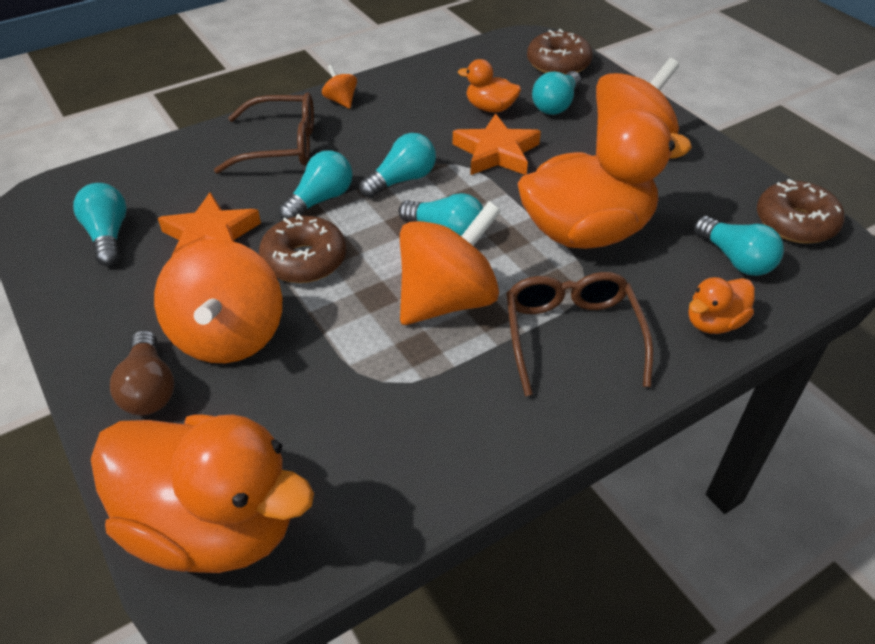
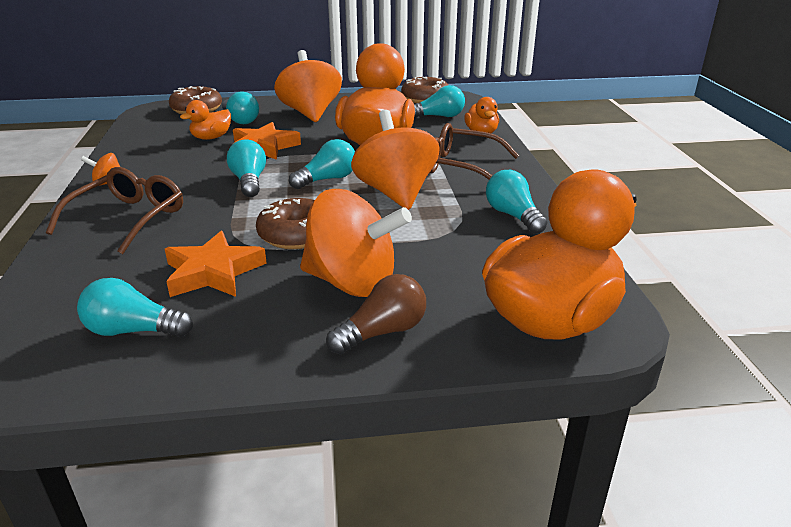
camera: 65 degrees left, 15 degrees down
(149, 389) = (383, 332): brown light bulb -> brown light bulb turned 45 degrees counterclockwise
(320, 200) = (229, 215): turquoise light bulb -> turquoise light bulb (513, 215)

